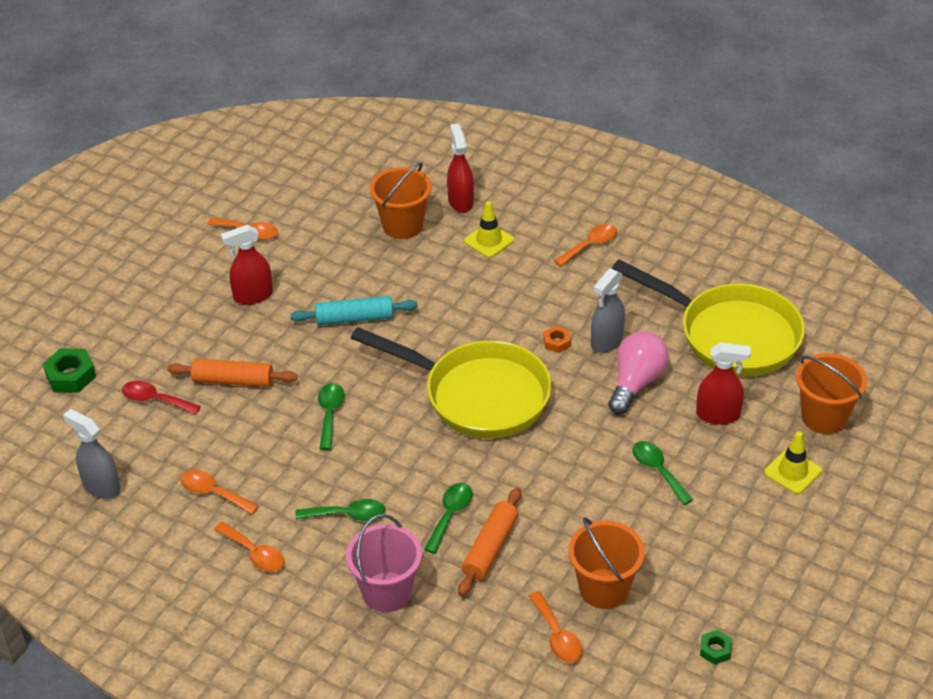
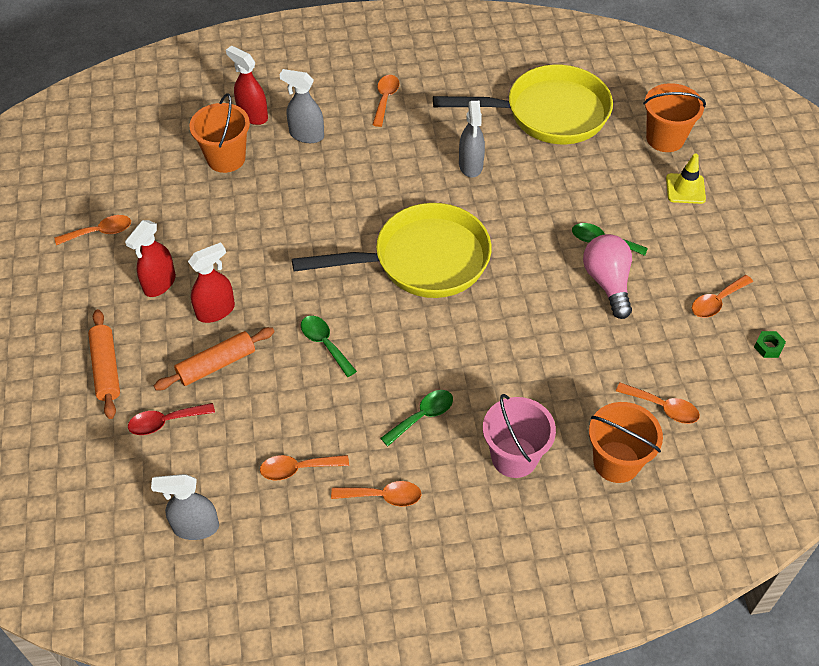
camera: 40 degrees left, 10 degrees up
(71, 376) = (65, 448): green nut -> none
(355, 318) = (264, 254): turquoise rolling pin -> none
(450, 515) = (497, 366): green spoon -> none
(489, 241) = (306, 135): yellow traffic cone -> grey spray bottle
(490, 548) = (551, 373): orange rolling pin -> orange rolling pin (106, 369)
(557, 342) = (437, 186): orange nut -> none
(604, 589) = (656, 351): orange bucket -> orange bucket (616, 462)
(636, 383) = (522, 185): pink light bulb -> pink light bulb (607, 283)
(709, 583) = (716, 302): none -> orange spoon
(718, 415) = (599, 176): red spray bottle -> red spray bottle (216, 311)

